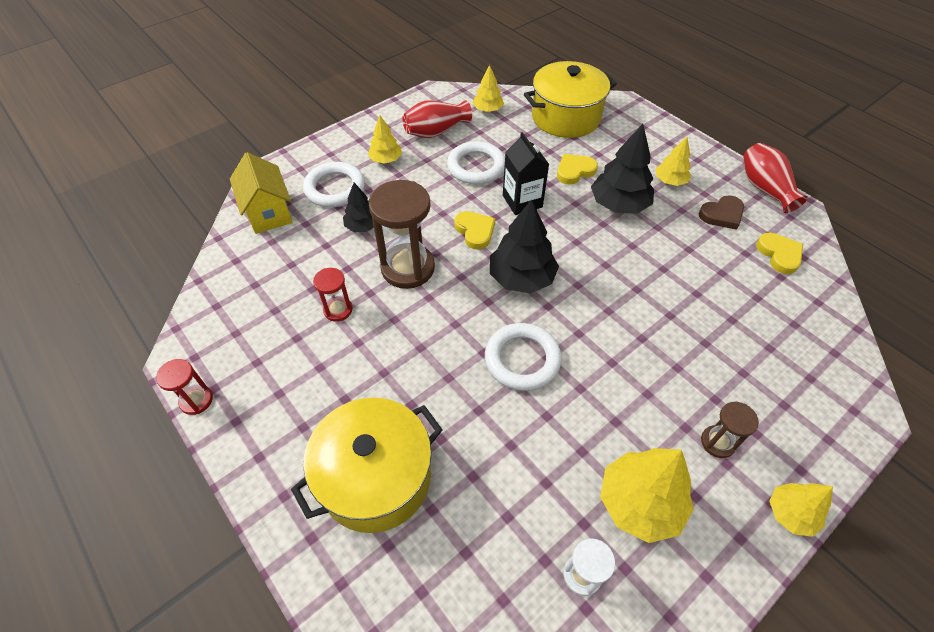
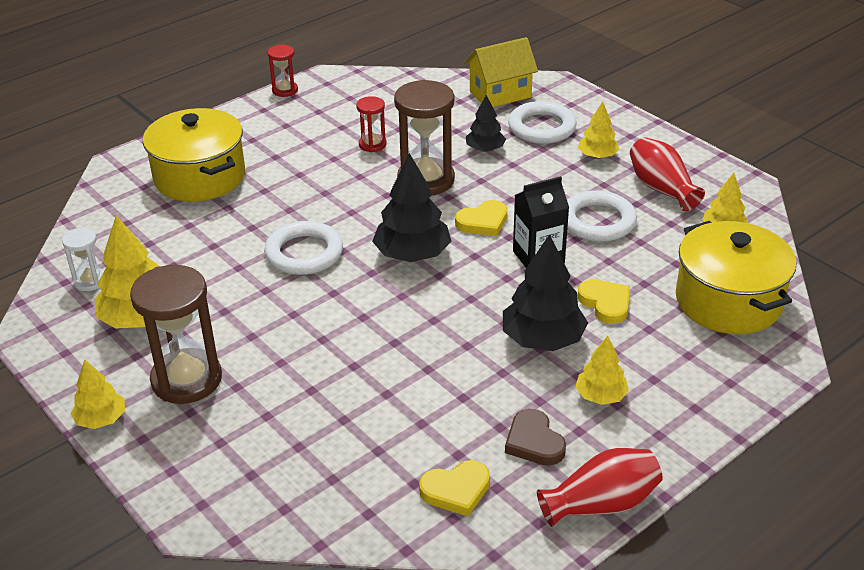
camera: 90 degrees right, 15 degrees down
(717, 442) = (186, 379): brown hourglass -> brown hourglass, size x1.97

